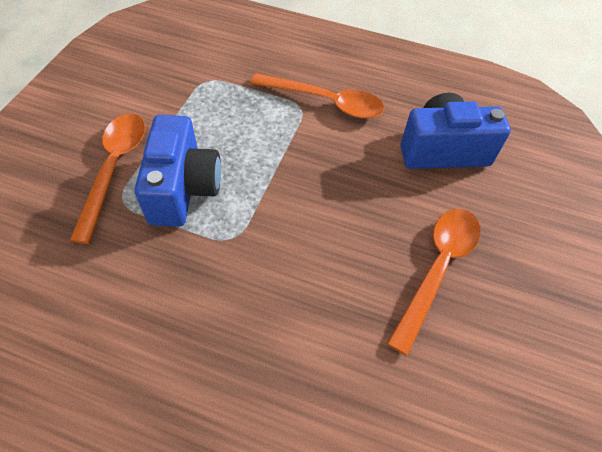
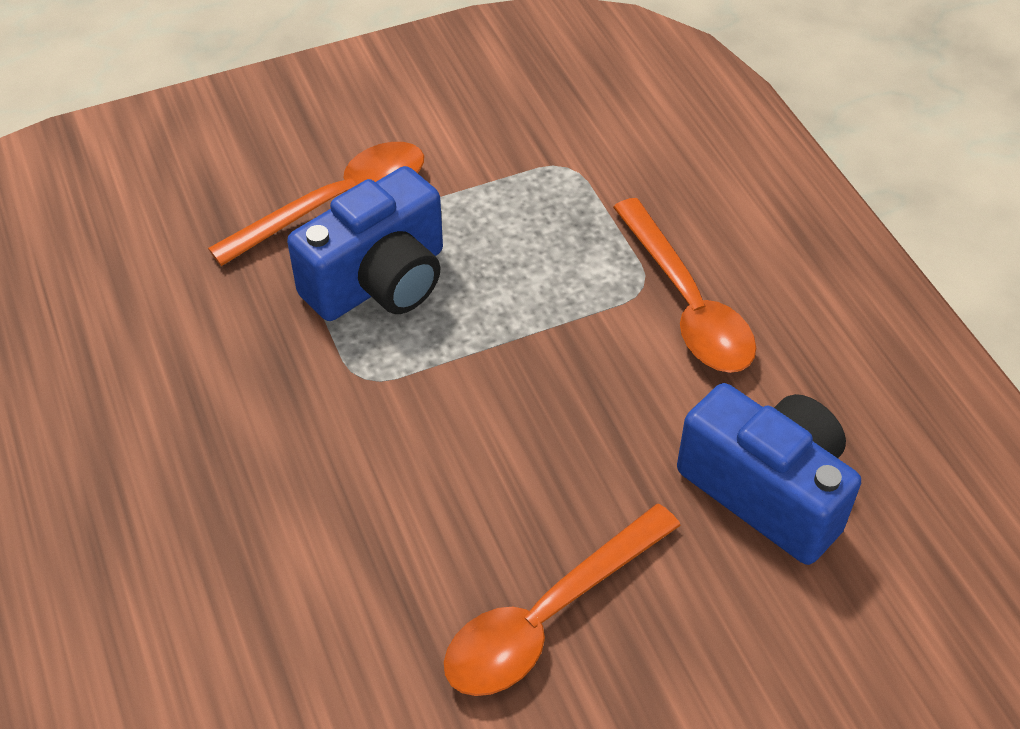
camera: 50 degrees right, 5 degrees down
(437, 269) = (548, 616): orange spoon -> orange spoon turned 150 degrees clockwise

